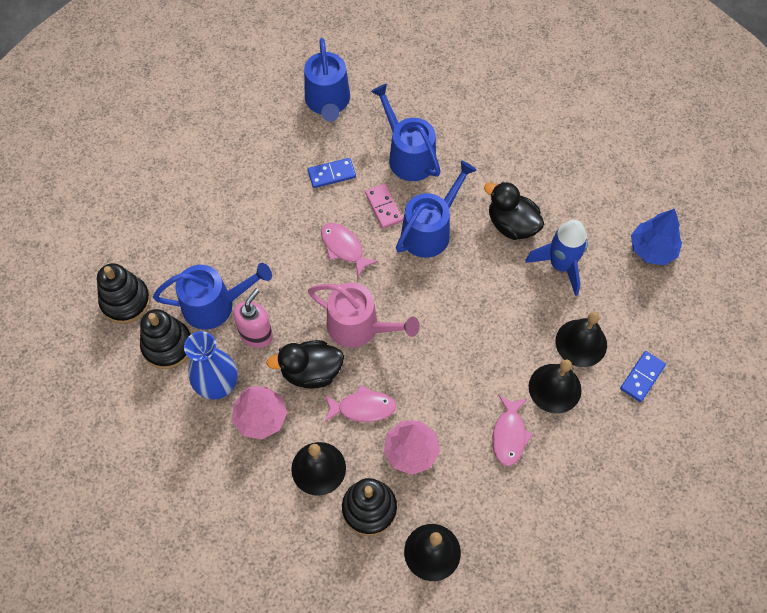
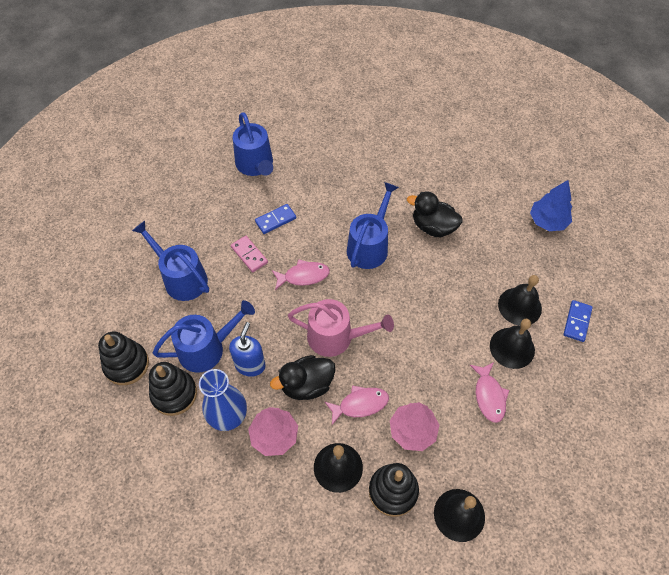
camera: 15 degrees left, 5 degrees down
(256, 334) = (250, 365): pink soap dispenser -> blue soap dispenser
(344, 248) = (303, 276): pink fish -> pink fish turned 135 degrees clockwise
(383, 207) = (326, 236): pink domino -> pink domino (249, 255)
(408, 156) = (333, 192): blue watering can -> blue watering can (181, 278)
(560, 265) = (482, 250): blue rocket -> none

